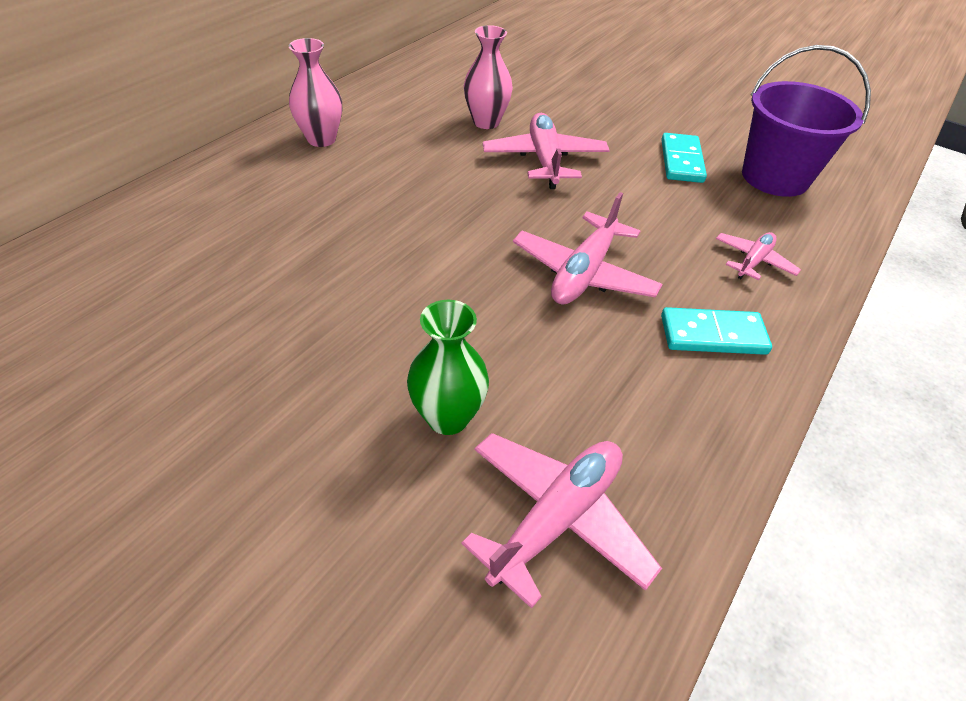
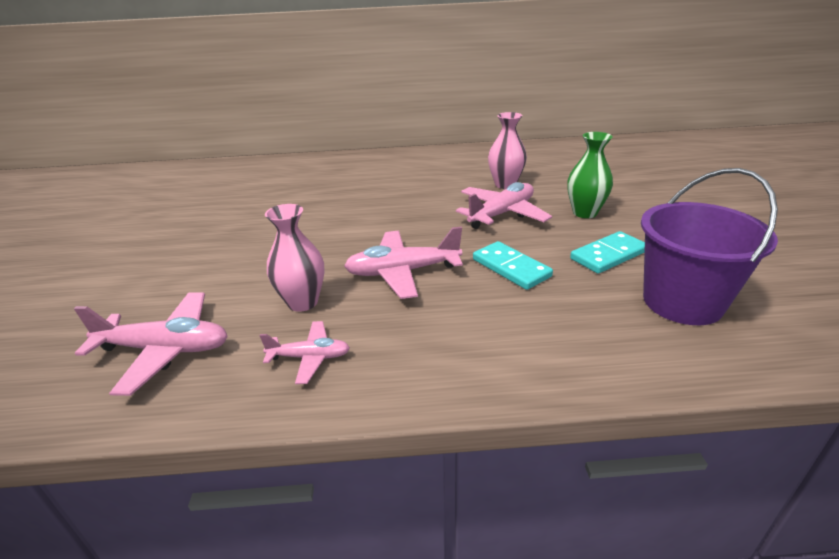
camera: 55 degrees right, 15 degrees down
(321, 139) = (403, 163): pink vase -> pink vase (303, 302)
(448, 417) = (220, 284): green vase -> green vase (584, 213)
(713, 334) = (407, 346): turquoise domino -> turquoise domino (511, 268)
(753, 261) = (532, 333): pink plane -> pink plane (310, 357)

